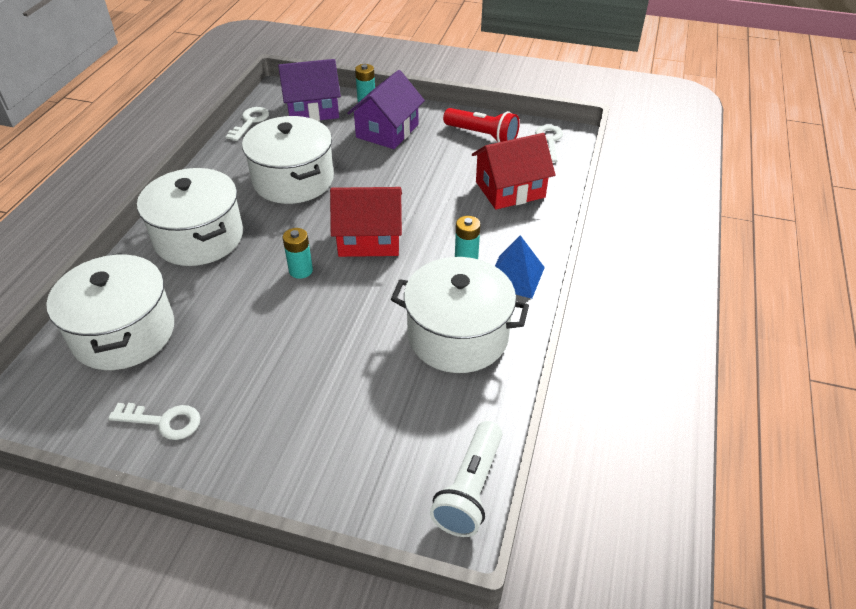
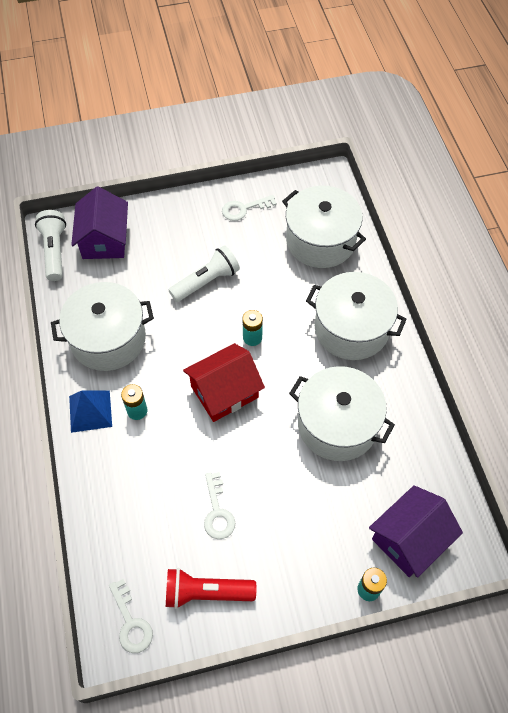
camera: 150 degrees right, 15 degrees up
(250, 122) = (449, 483): white key -> white key (217, 512)
(297, 348) = (206, 281): none -> white flashlight
(387, 131) = (307, 544): purple house -> purple house (104, 240)
(510, 190) = (138, 515): red house -> none

